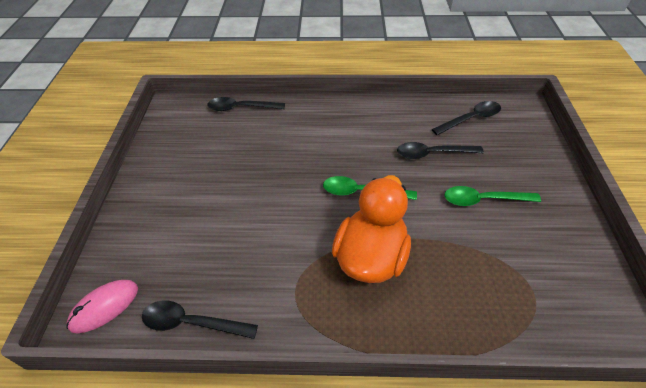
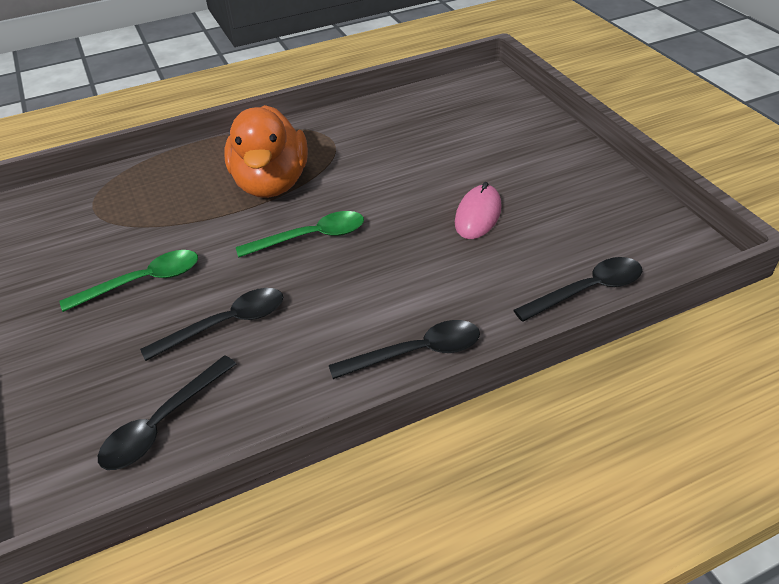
camera: 155 degrees right, 5 degrees down
(104, 307) = (484, 87): pink mouse -> pink mouse (478, 215)
(192, 323) = (404, 102): black spoon -> black spoon (416, 353)

